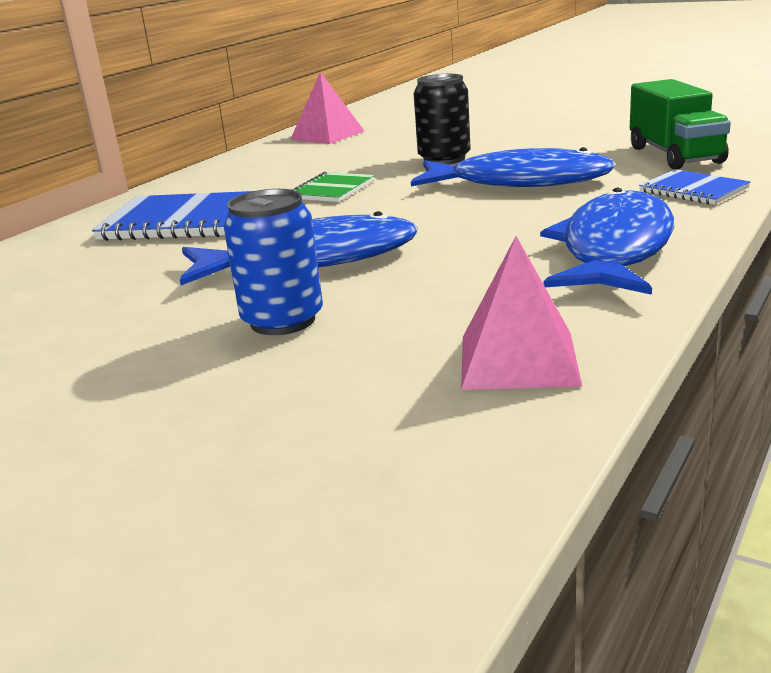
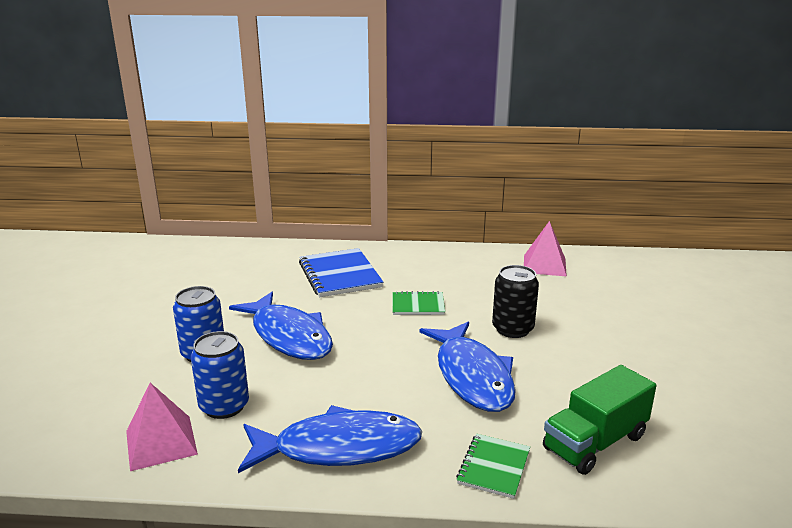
camera: 60 degrees right, 0 degrees up
(458, 310) = (224, 406): none -> blue can
(693, 190) = (493, 467): blue notebook -> green notebook

